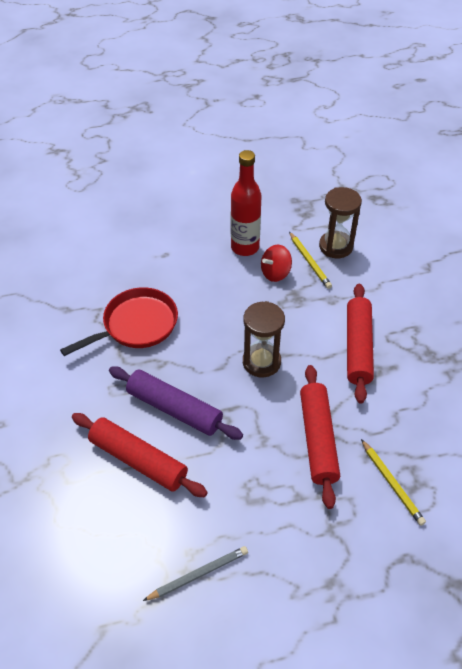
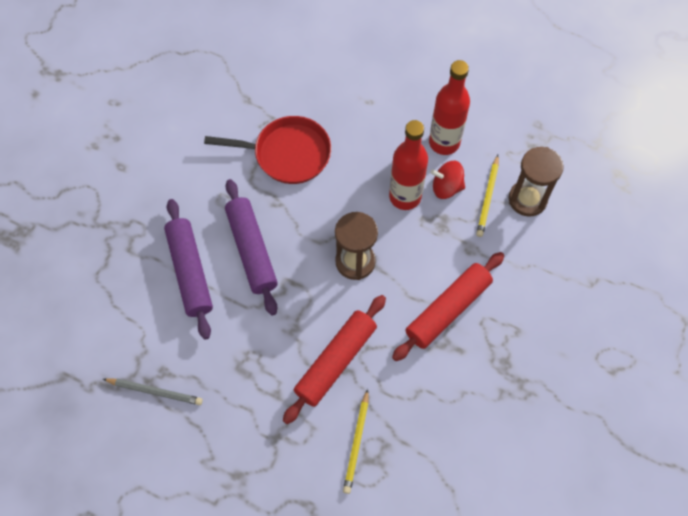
camera: 40 degrees right, 15 degrees up
(138, 460) = (190, 272): red rolling pin -> purple rolling pin
(253, 297) = (405, 197): none -> red bottle

